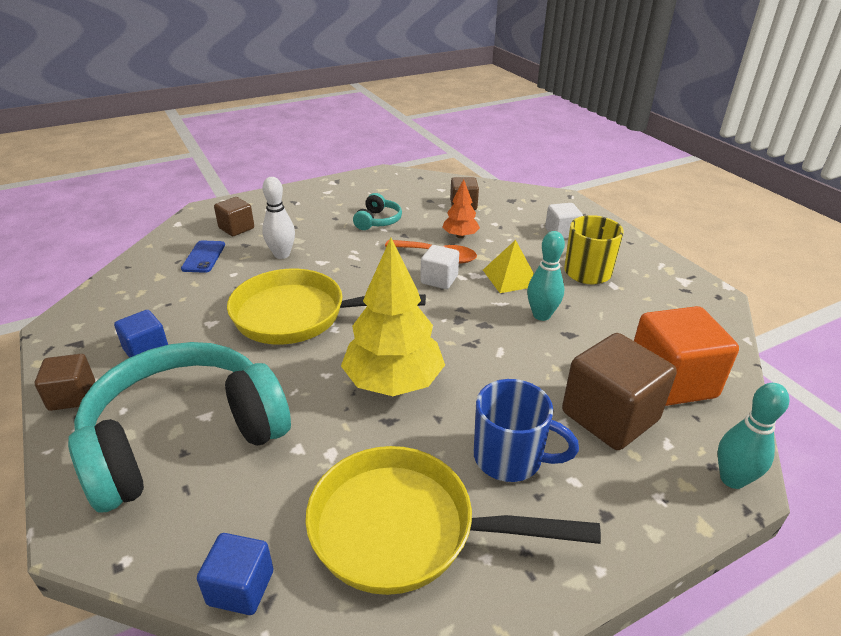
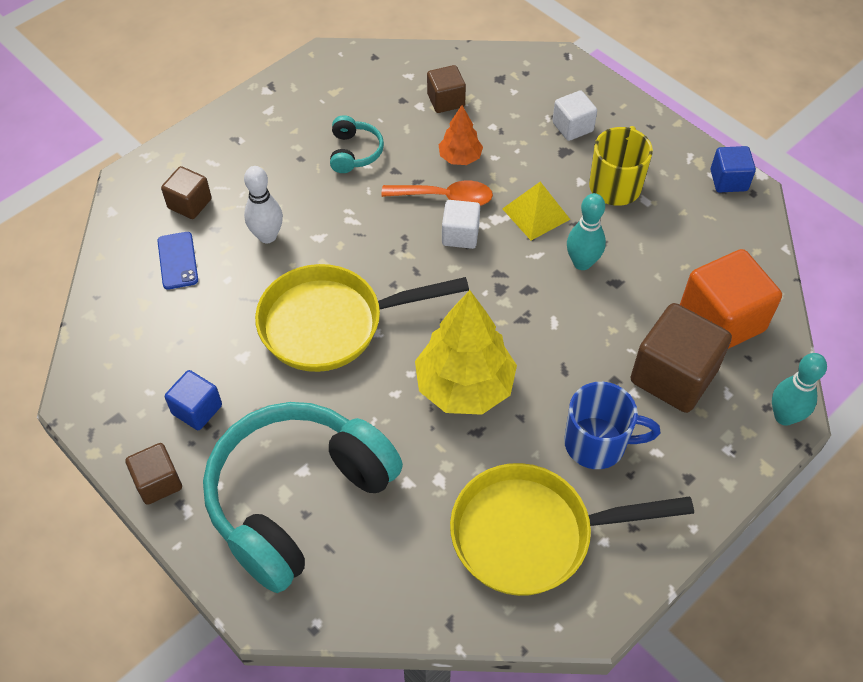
camera: 15 degrees left, 20 degrees up
(241, 587) = (423, 618): blue cube -> blue cube (728, 180)

